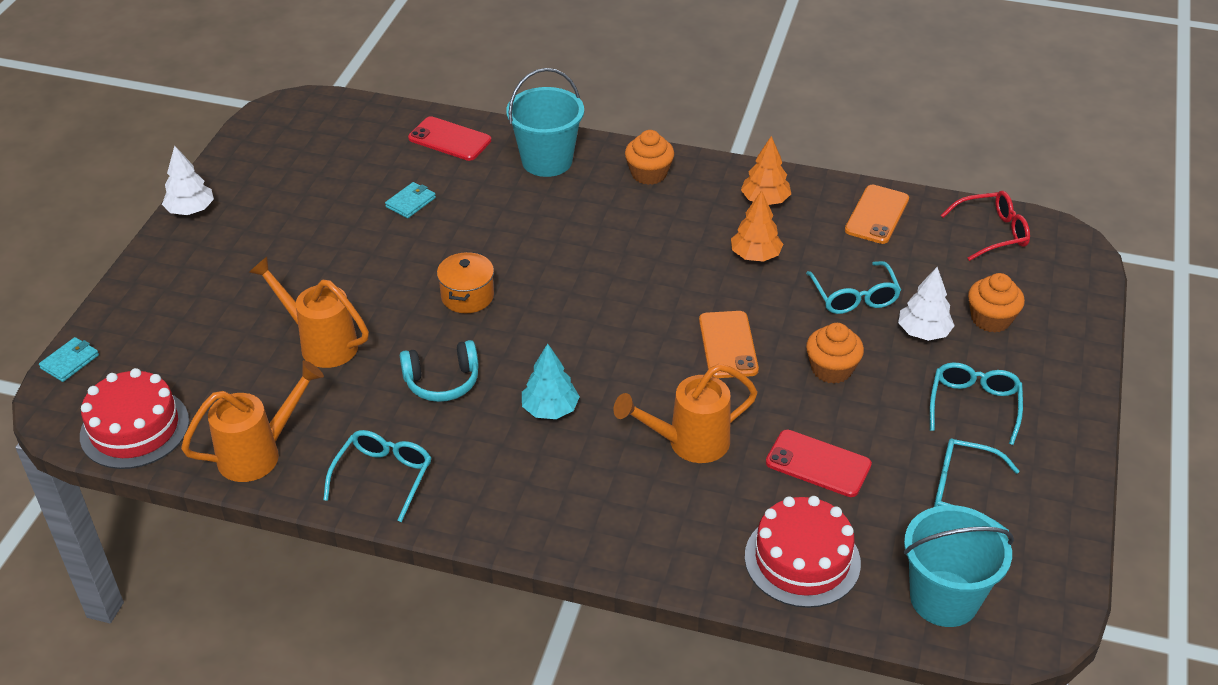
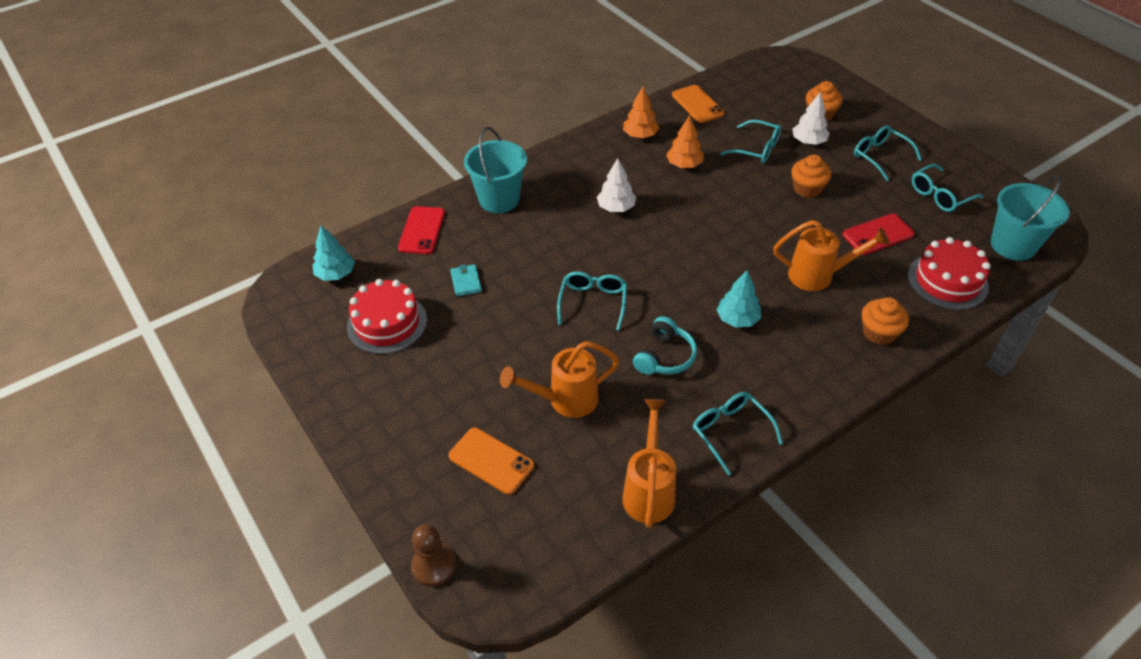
camera: 50 degrees left, 5 degrees up
(70, 361) = (433, 566): turquoise wallet -> brown pawn
(134, 428) = (554, 556): red cake -> red cake (387, 323)
(190, 210) = (333, 404): white tree -> white tree (616, 208)
(341, 124) = (336, 274): none -> turquoise tree
(449, 139) = (422, 230): red phone -> red phone turned 60 degrees counterclockwise
(467, 296) = (593, 303): orange pot -> turquoise glasses
(649, 174) = (563, 165): orange cupcake -> orange cupcake (879, 333)
(688, 443) = (819, 276): orange watering can -> orange watering can turned 105 degrees counterclockwise
(728, 345) = (750, 216): orange phone -> orange phone (491, 461)
(991, 233) = (753, 77): red glasses -> none

